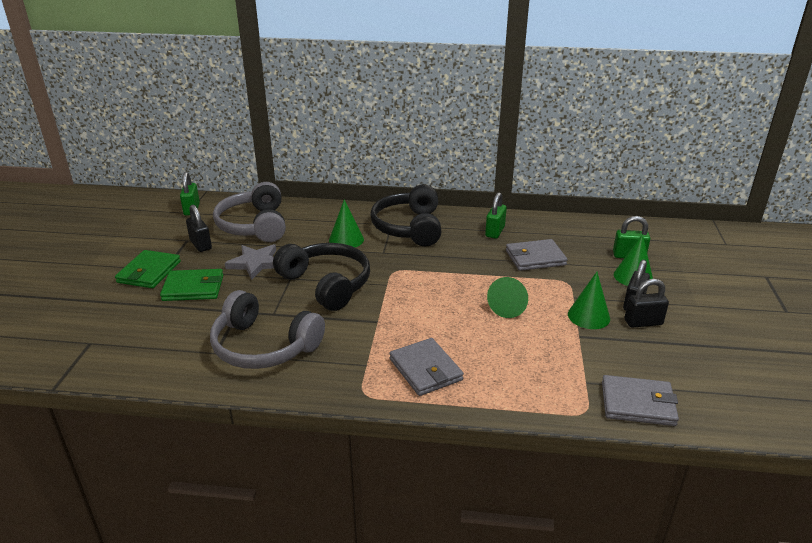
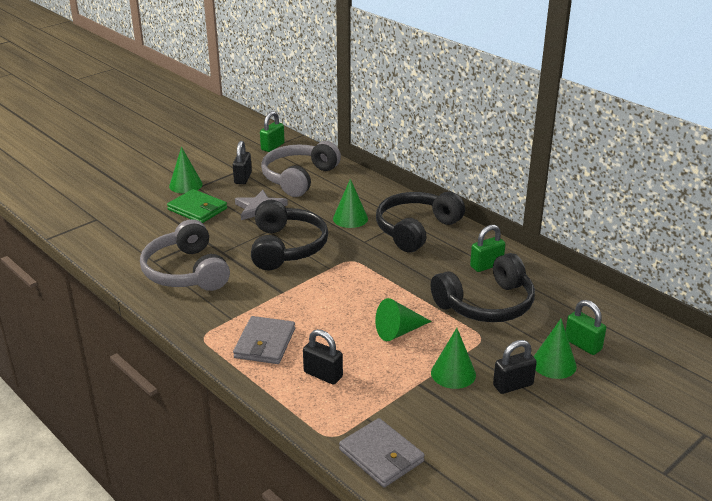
camera: 40 degrees right, 0 degrees up
(149, 272) = (185, 185): green wallet -> green cone
(535, 258) = (486, 304): grey wallet -> black headphones
(643, 322) = (494, 404): black padlock -> black padlock (323, 375)

